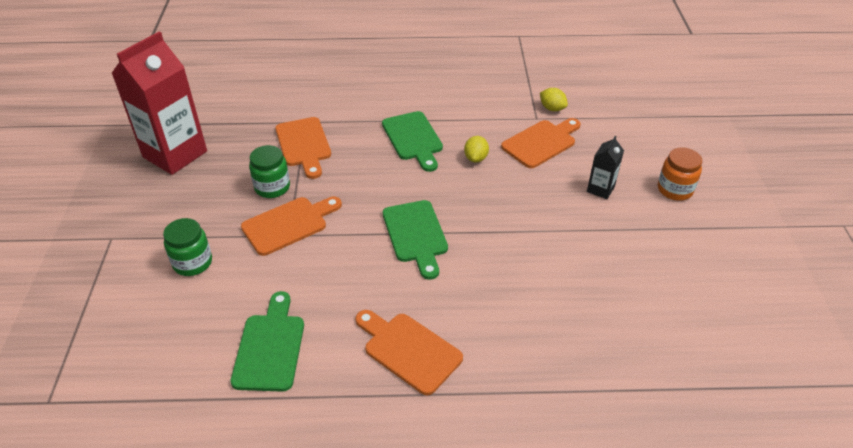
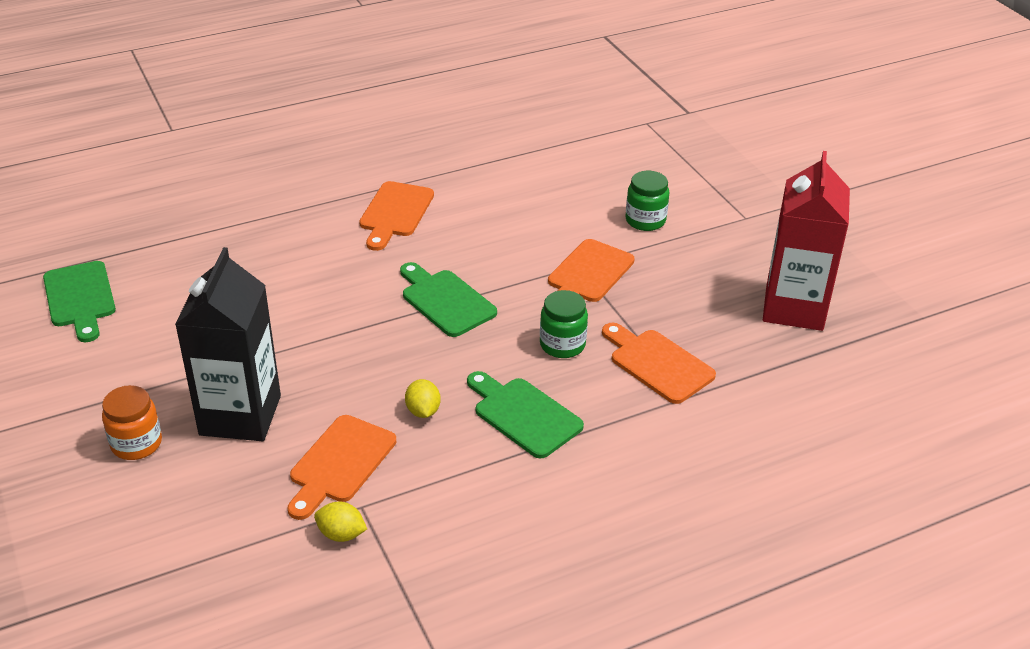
camera: 155 degrees right, 5 degrees down
(270, 347) = (514, 186): green cutting board -> green cutting board (80, 298)
(272, 187) = (643, 304): green jar -> green jar (562, 345)
(409, 350) = (395, 213): orange cutting board -> orange cutting board turned 90 degrees clockwise
(600, 189) = (240, 415): black carton -> black carton, size x2.20

